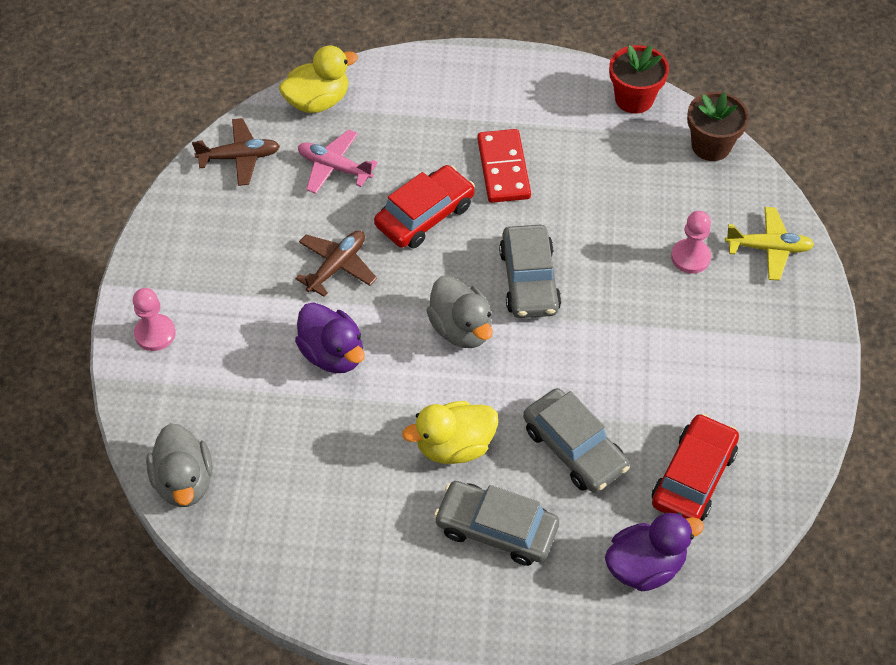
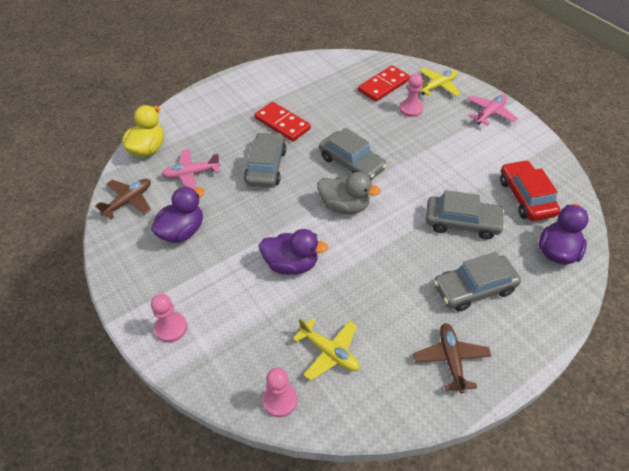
camera: 40 degrees left, 5 degrees down
(184, 481) = (280, 400): grey duck -> pink pawn
(260, 233) = (182, 231): none -> purple duck
(274, 474) = (329, 352): none -> yellow plane
(337, 266) = (245, 220): brown plane -> brown plane (451, 359)
(425, 215) = (266, 167): red car -> grey car
(454, 446) = (406, 264): yellow duck -> none
(634, 99) = (310, 63): red flower pot -> none
(694, 198) = (383, 86): none -> red domino
(711, 146) = (365, 62): brown flower pot -> none
(793, 336) = (490, 113): none -> pink plane

